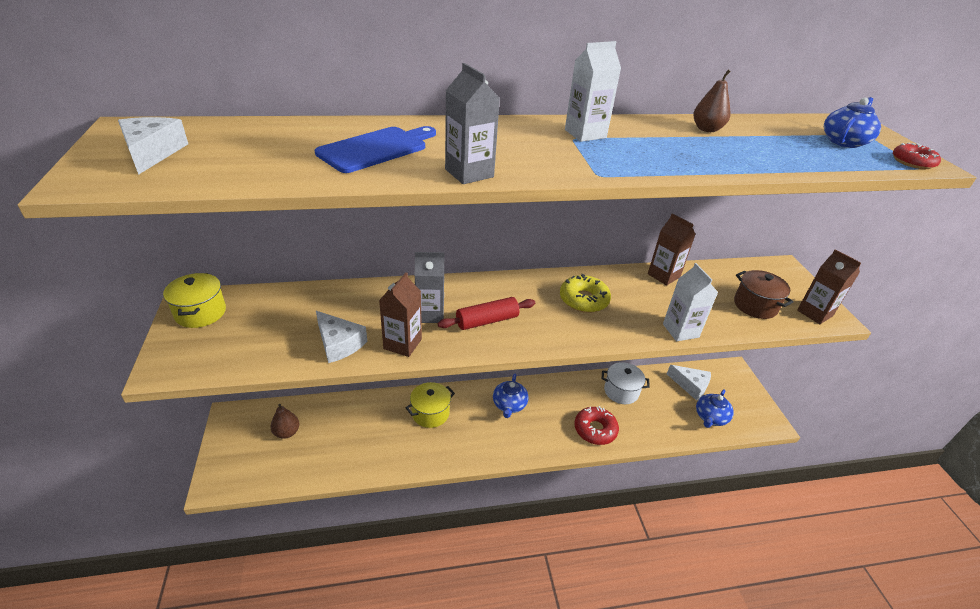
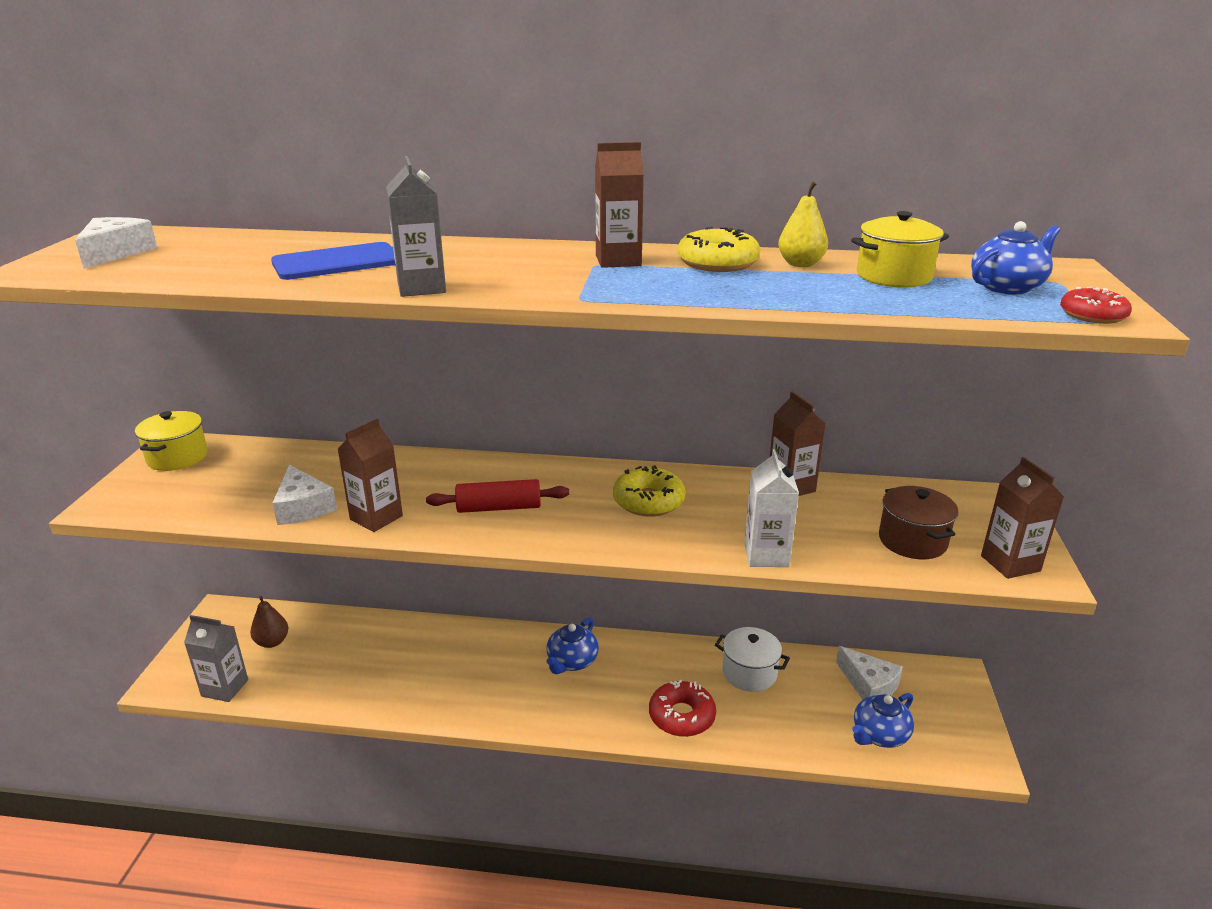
camera: 20 degrees right, 10 degrees down
(430, 314) = (432, 491): grey carton -> grey carton (225, 688)
(430, 413) = (459, 652): yellow pot -> yellow pot (893, 276)
(585, 134) = (618, 260): white carton -> brown carton
(654, 132) = (717, 263): none -> yellow donut
(706, 129) = (800, 264): brown pear -> yellow pear

